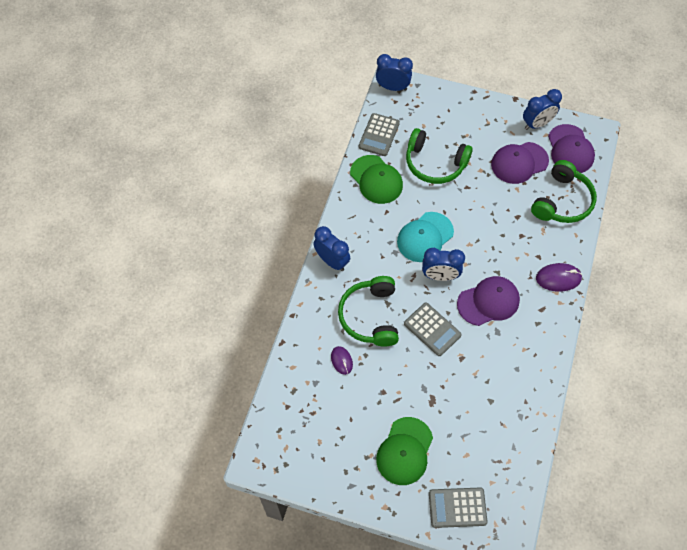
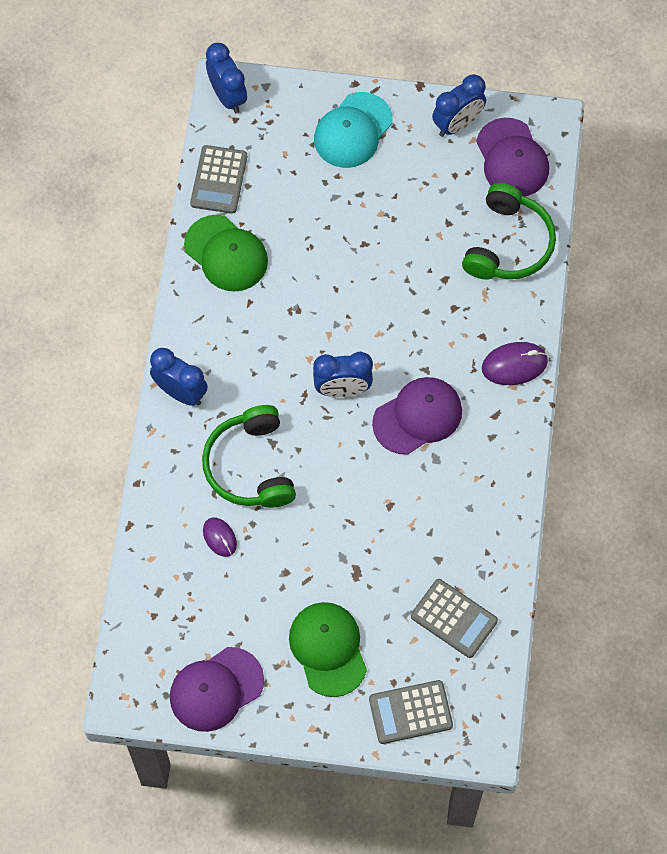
camera: 10 degrees left, 5 degrees up
(392, 87) = (227, 96): blue clock -> blue clock turned 60 degrees clockwise
(404, 451) = (328, 649): green cap -> green cap turned 150 degrees clockwise
(425, 237) = (312, 333): turquoise cap -> turquoise cap (353, 130)
(432, 329) = (342, 470): grey calculator -> grey calculator (454, 618)
(435, 163) = (311, 213): green headphones -> none
(519, 163) = (438, 192): purple cap -> purple cap (216, 689)

